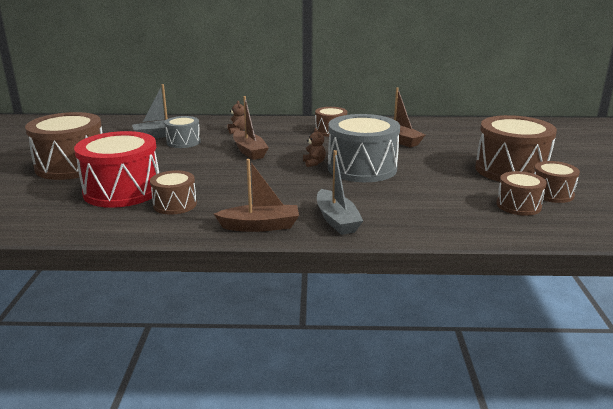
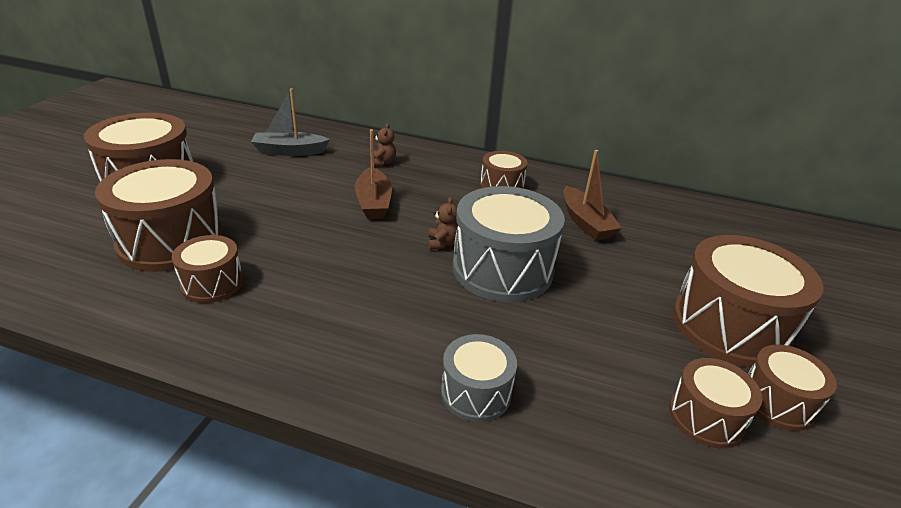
camera: 15 degrees right, 10 degrees up
(122, 191) = (171, 241): red drum -> brown drum
(183, 142) = (306, 169): grey drum -> grey drum (476, 392)
(260, 226) = (288, 358): brown boat -> none
(336, 220) = (400, 375): grey boat -> none

